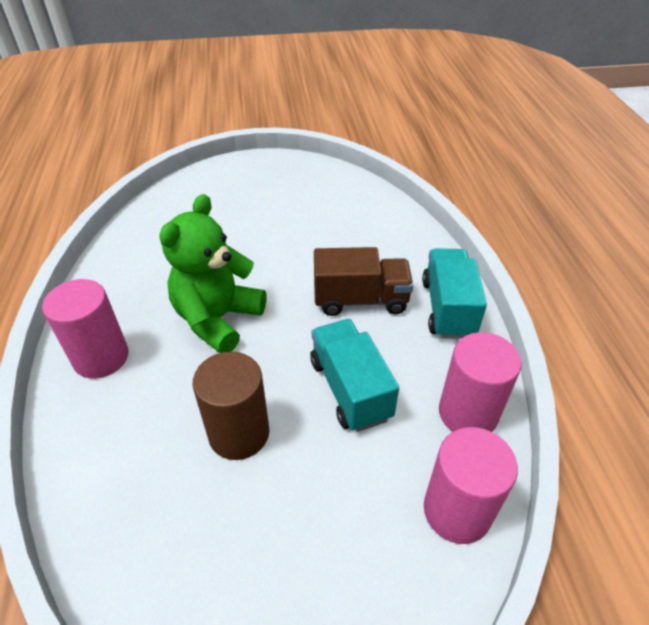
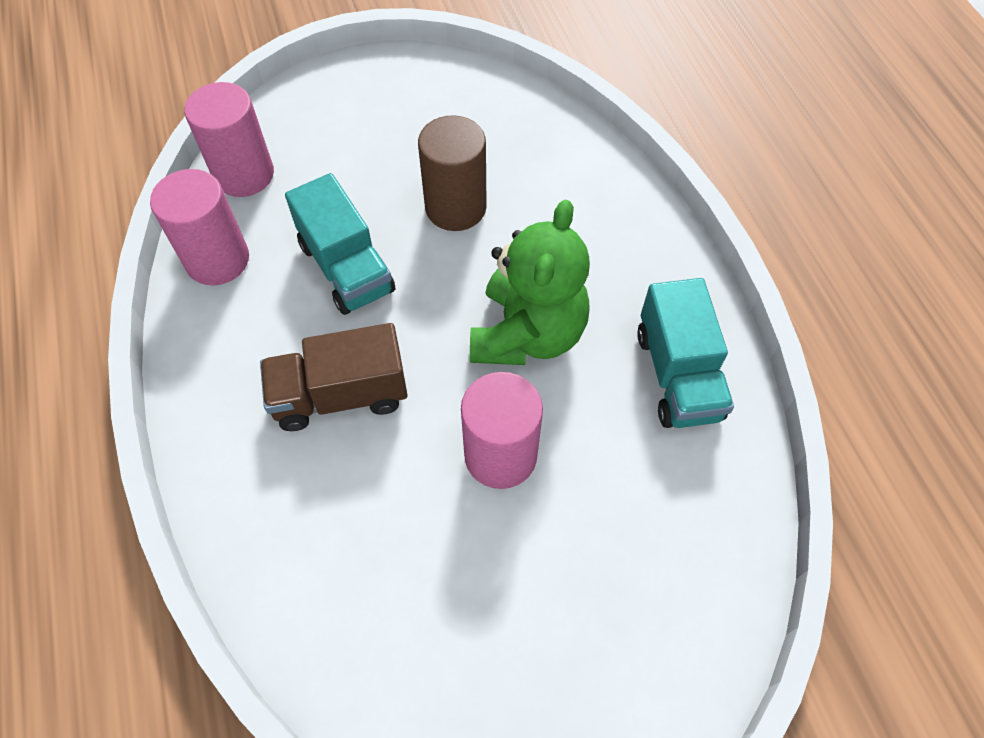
camera: 170 degrees right, 15 degrees up
(101, 357) = (643, 262): pink cylinder -> pink cylinder (500, 455)
(448, 308) = (217, 399): turquoise truck -> turquoise truck (678, 375)

